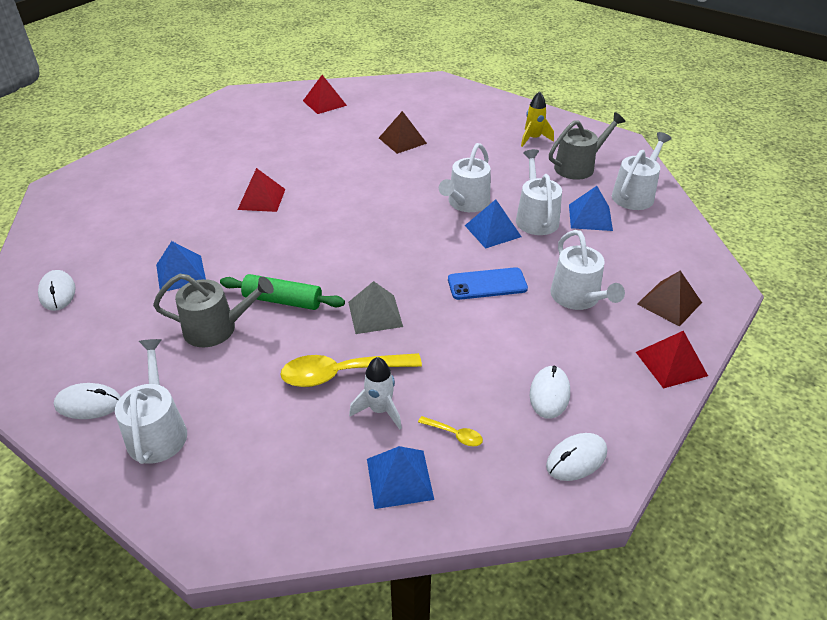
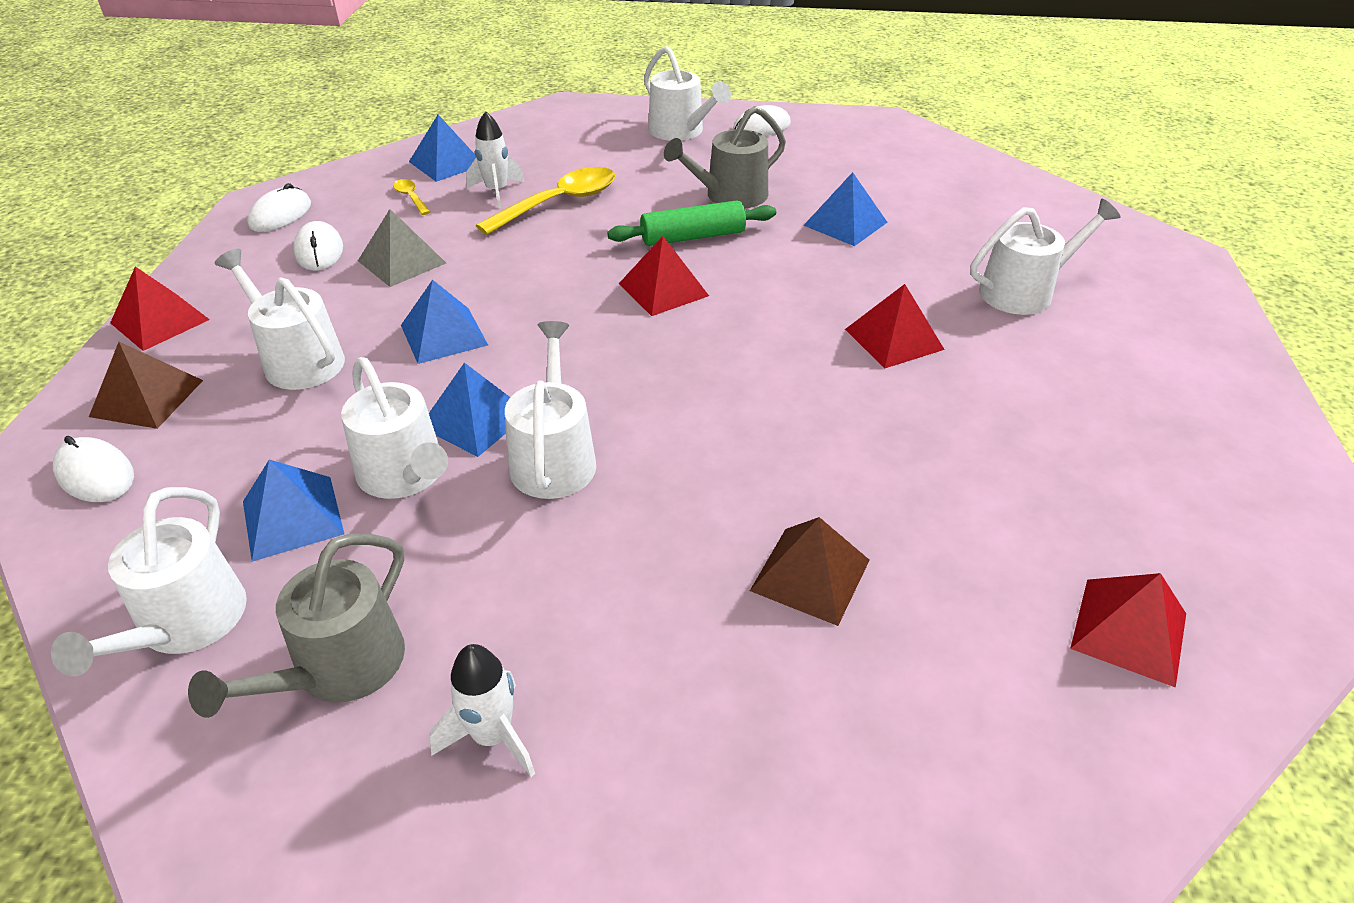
camera: 150 degrees right, 0 degrees up
(57, 292) = (936, 172): white mouse -> white mouse (95, 474)
(165, 198) = (1024, 292): none -> white watering can
(340, 268) = (663, 289): none -> red pyramid
(375, 314) = (570, 258): grey pyramid -> grey pyramid (401, 262)
(455, 434) = (411, 197): yellow spoon -> yellow spoon turned 60 degrees clockwise
(487, 284) = (443, 335): blue phone -> blue pyramid
(533, 139) = (492, 736): yellow rocket -> white rocket

